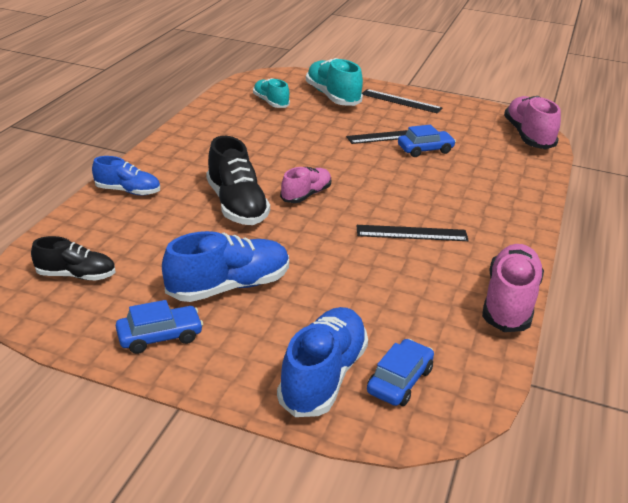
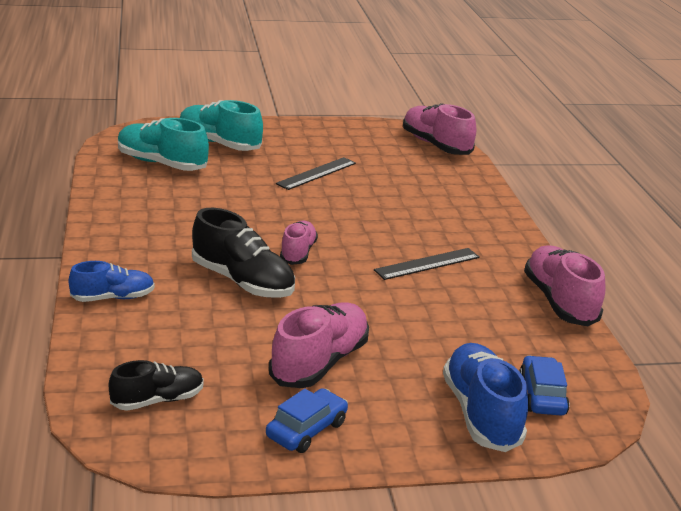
camera: 30 degrees left, 5 degrees down
(229, 286) = (319, 362): blue shoe -> pink shoe
(270, 102) = (161, 163): turquoise shoe -> turquoise shoe, size x1.61
(401, 101) = (291, 134): black ruler -> none
(425, 150) = (361, 180): blue car -> none

